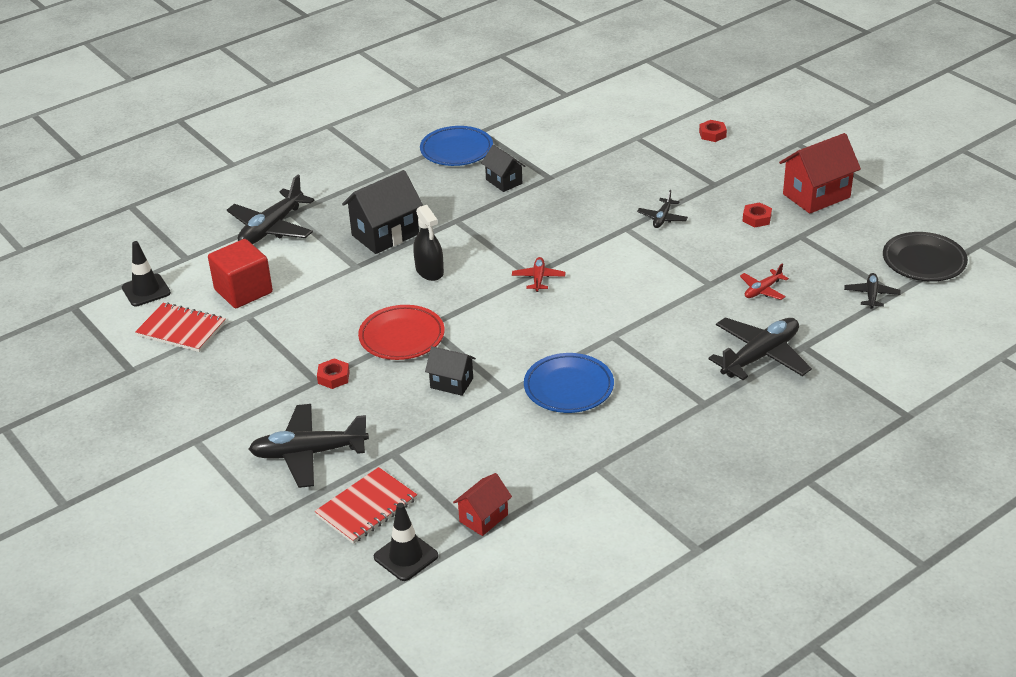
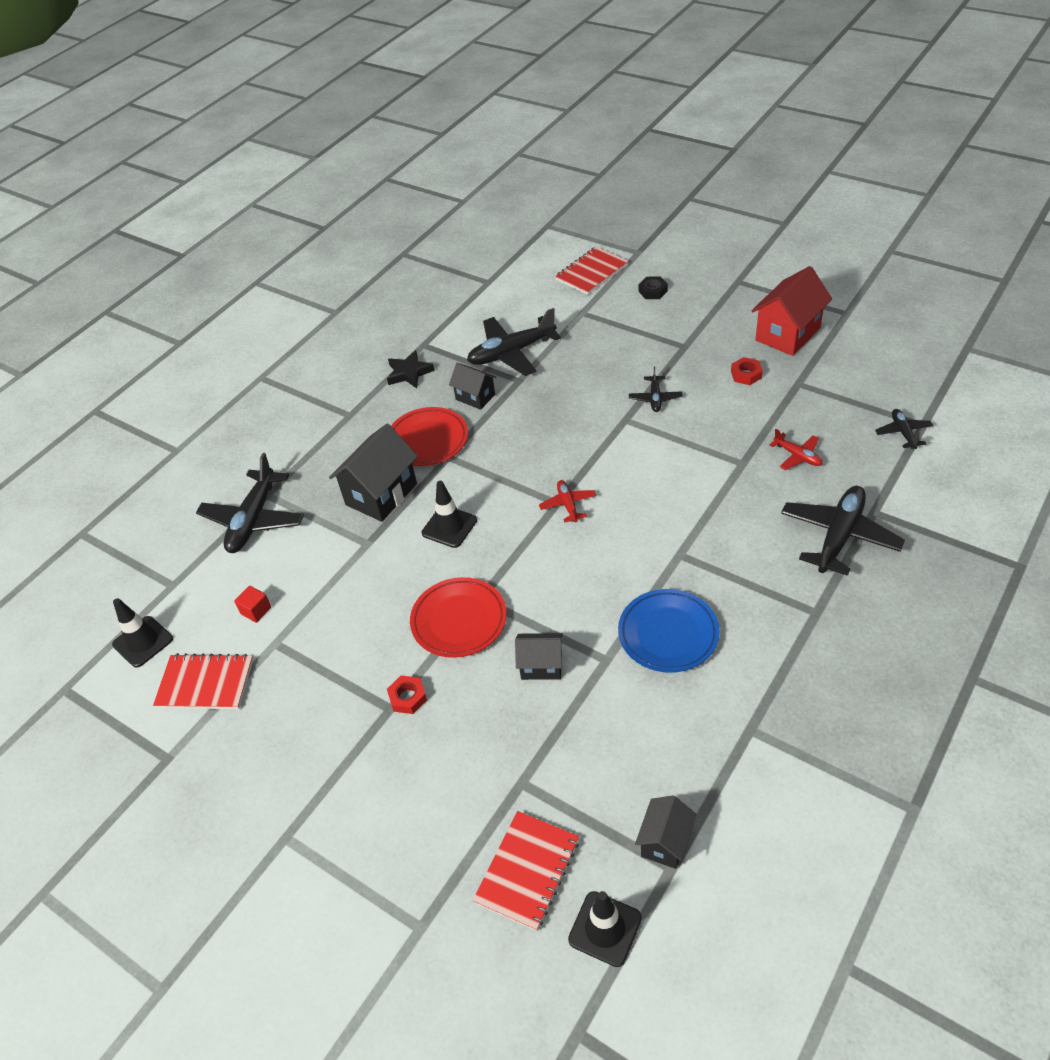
camera: 15 degrees left, 10 degrees up
(243, 291) = (256, 610): red cube -> red cube, size x0.45
(308, 453) = (426, 813): black plane -> black plane (511, 353)
(429, 271) = (449, 527): black spray bottle -> black traffic cone
(445, 205) = (428, 440): none -> red plate
(456, 150) = (409, 373): blue plate -> black star
(483, 518) = (665, 842): red house -> black house
(665, 107) = (592, 272): none -> red notebook
(712, 134) = (653, 291): red nut -> black nut
(762, 290) = (797, 456): red plane -> red plane turned 75 degrees counterclockwise
(924, 261) = (928, 381): black plate -> none

